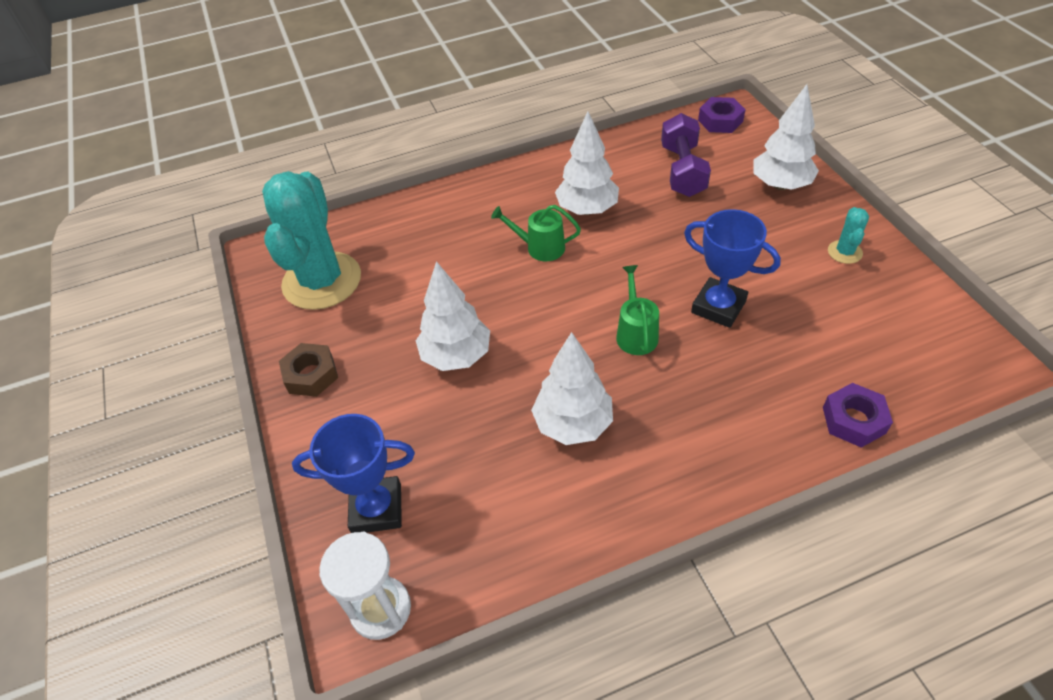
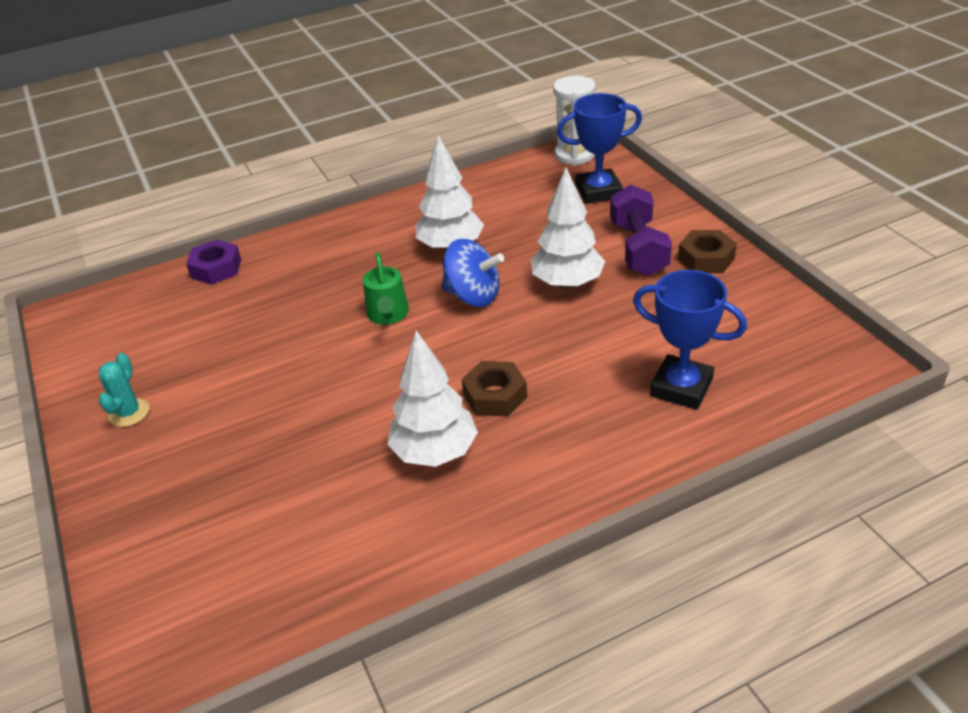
camera: 175 degrees right, 10 degrees down
(322, 281) = (755, 339): turquoise cactus -> none
(540, 247) = (495, 396): green watering can -> brown nut
(551, 349) = (473, 296): none -> blue spinning top
(682, 171) = (286, 528): purple dumbbell -> purple dumbbell (638, 248)
(718, 307) = (297, 345): blue trophy -> blue trophy (681, 387)
(720, 121) = (187, 648): purple nut -> none
(780, 185) = (153, 508): white tree -> none

